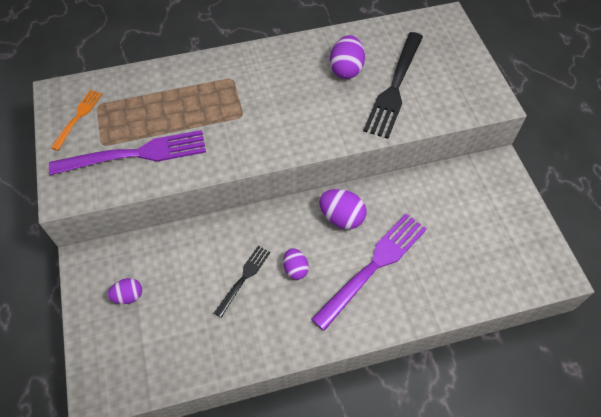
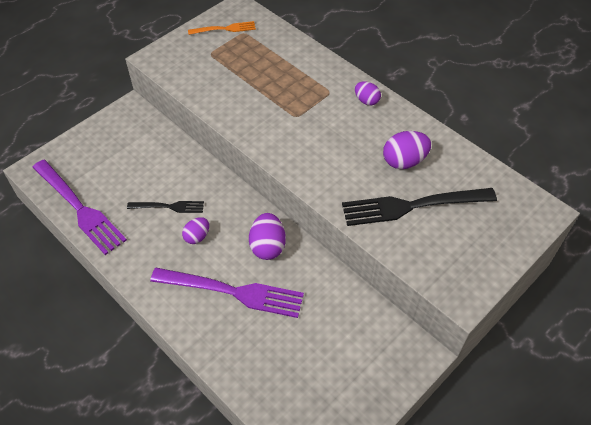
camera: 60 degrees right, 5 degrees down
(128, 296) = (116, 147): purple egg -> purple egg (366, 101)
(135, 154) = (214, 75): purple fork -> purple fork (79, 208)

